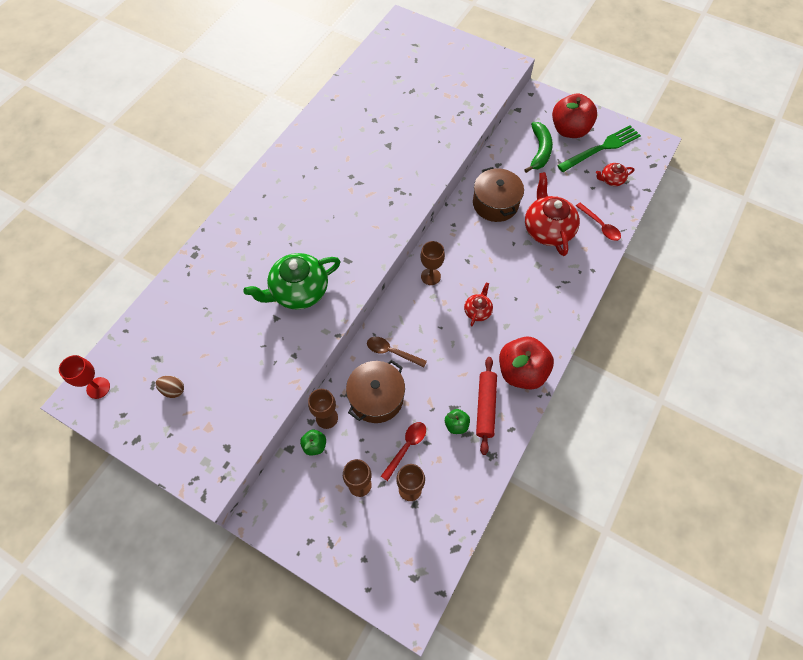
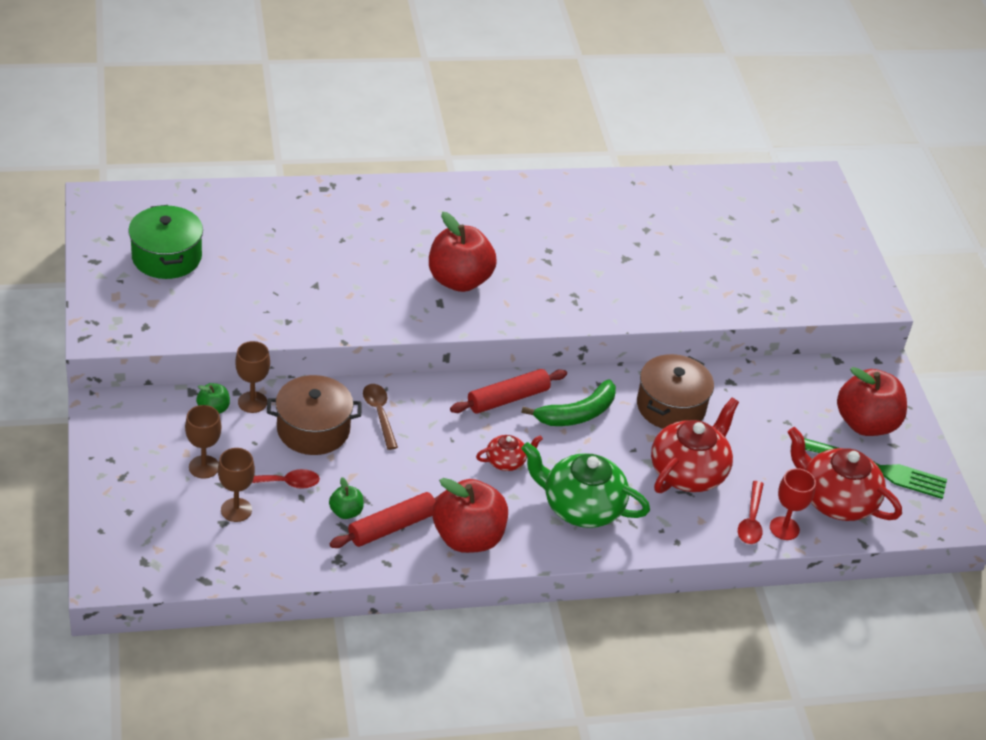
camera: 45 degrees right, 20 degrees down
(98, 388) = (120, 206): red goblet -> red goblet (784, 528)
(173, 390) = (167, 257): brown egg -> green pot
(298, 291) = (363, 285): green teapot -> green teapot (581, 507)
(337, 237) = (459, 280): none -> red apple
(430, 276) = (508, 398): brown goblet -> red rolling pin
(539, 151) = (797, 410): green banana -> green banana (577, 414)
(611, 180) = (835, 500): red teapot -> red teapot, size x1.99

